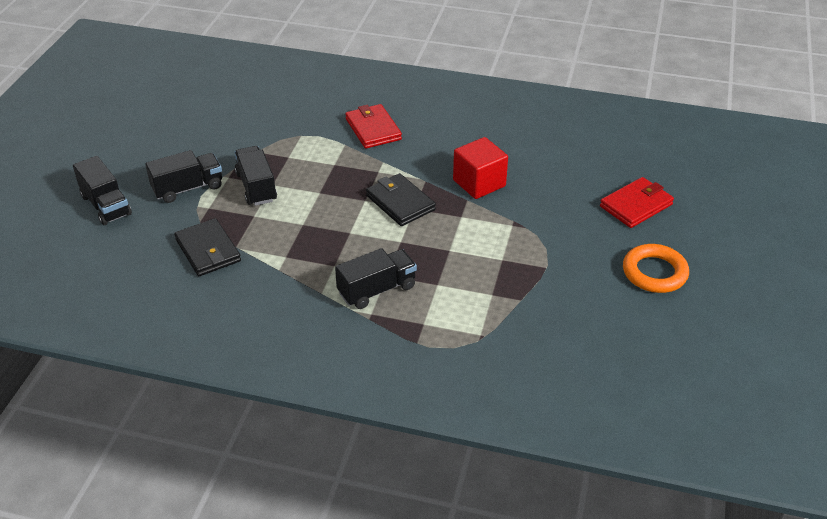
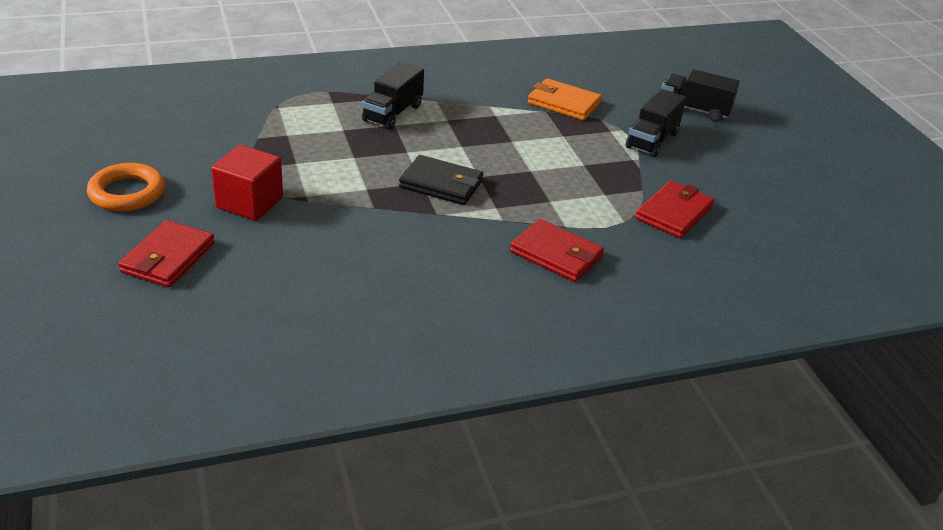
camera: 145 degrees right, 5 degrees down
(208, 250) = (563, 103): black wallet -> orange wallet
(256, 187) = (595, 158): black truck -> none
(259, 130) = (674, 213): none -> red wallet
(479, 183) = (374, 228): red cube -> red cube (249, 203)

